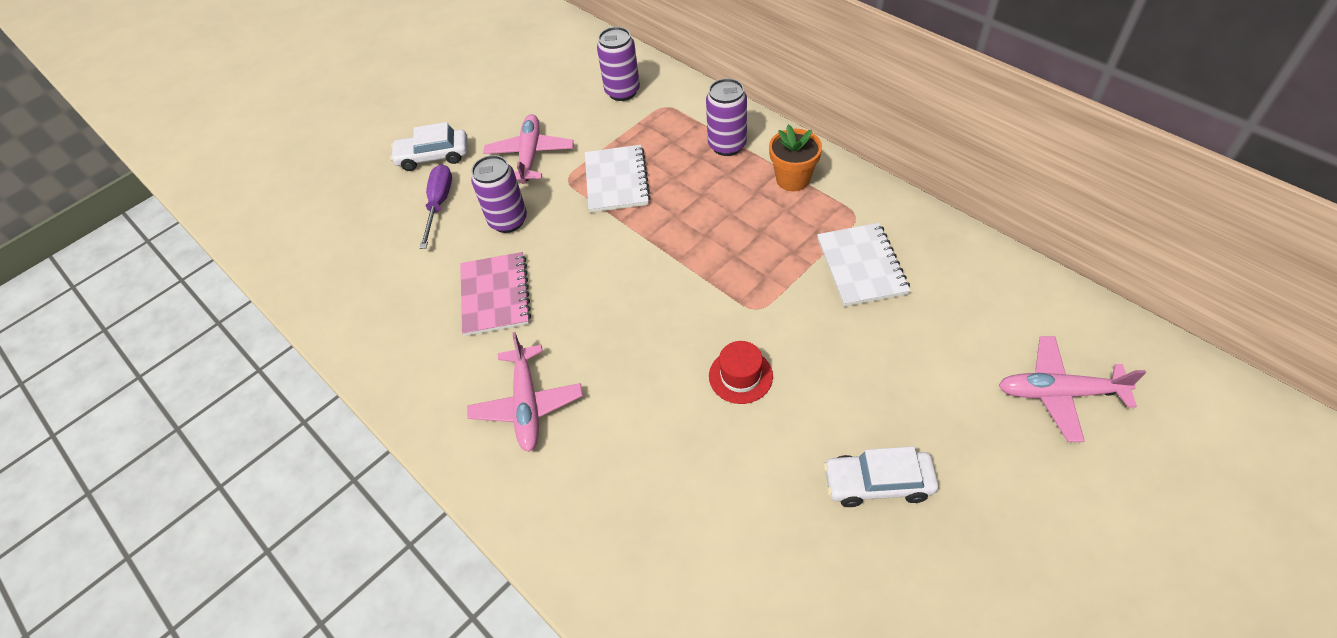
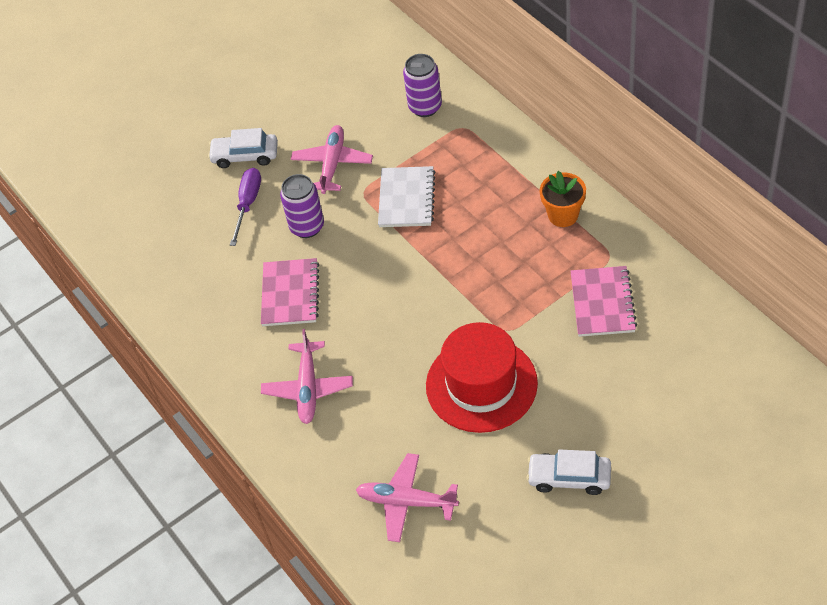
camera: 10 degrees right, 0 degrees up
(727, 145) = (511, 174): purple can -> none
(740, 376) = (481, 384): red hat -> red hat, size x2.14
(861, 266) = (602, 303): white notebook -> pink notebook
(1058, 393) = (731, 426): pink plane -> pink plane (406, 501)

